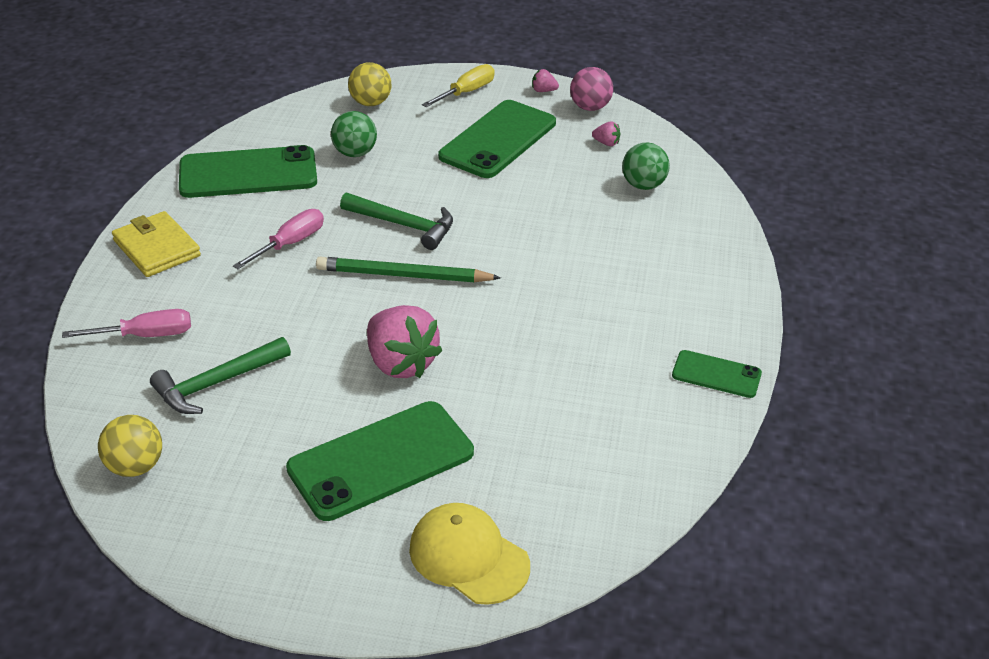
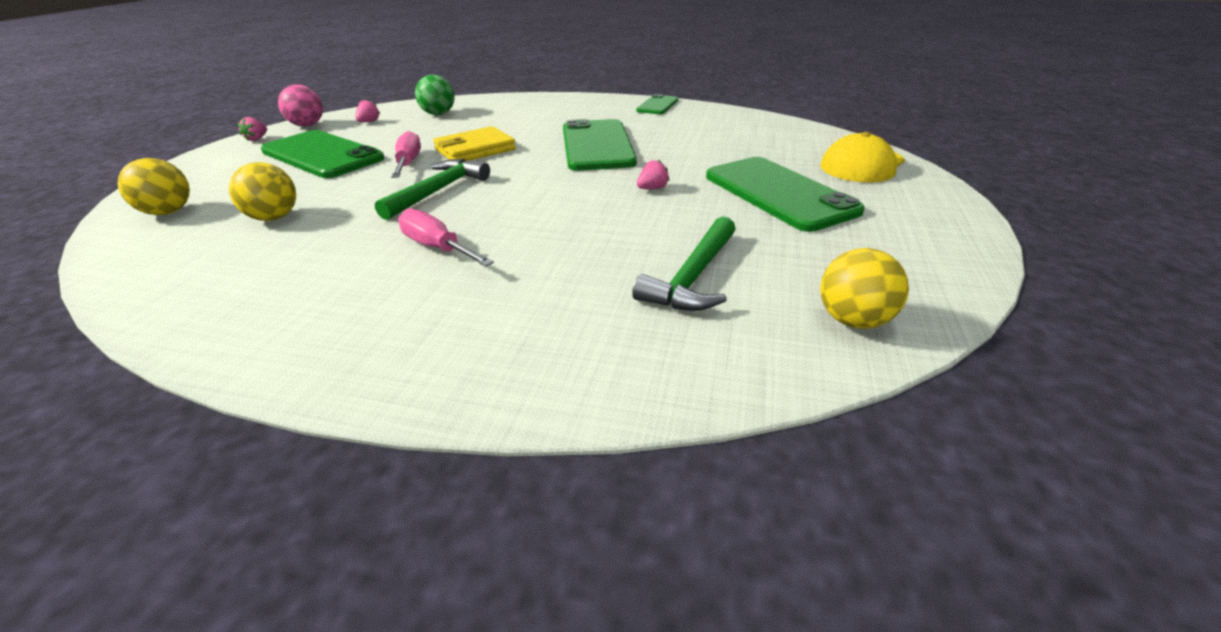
camera: 85 degrees left, 5 degrees down
(145, 335) = (602, 340): pink screwdriver -> pink screwdriver (408, 163)
(157, 248) = (389, 352): yellow wallet -> yellow wallet (475, 149)
(217, 383) = (693, 277): green hammer -> green hammer turned 60 degrees clockwise
(248, 173) = (247, 286): green phone -> green phone (597, 145)
(355, 153) = (274, 218): green ball -> yellow ball
(400, 363) = (652, 188): pink strawberry -> pink strawberry, size x0.42
(404, 275) = (522, 189): green pencil -> none
(466, 92) = (215, 167): yellow screwdriver -> none

